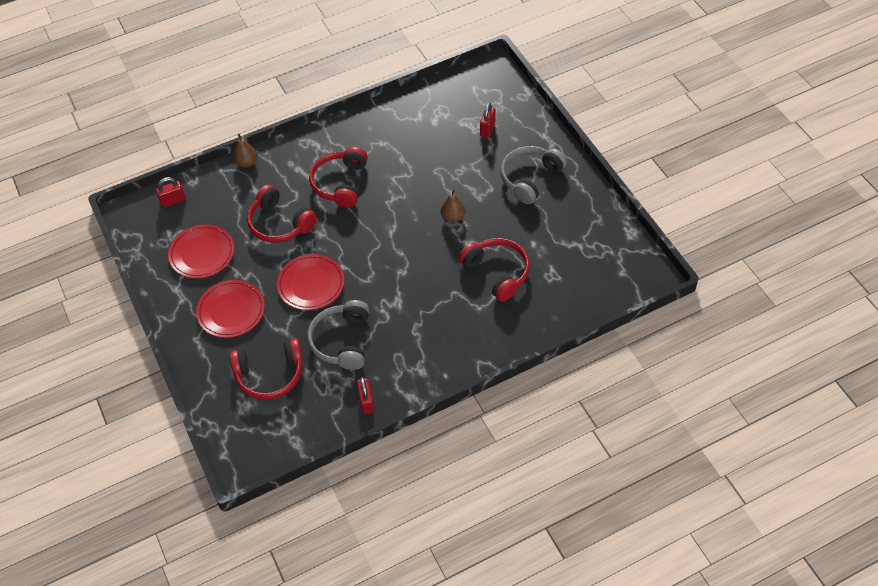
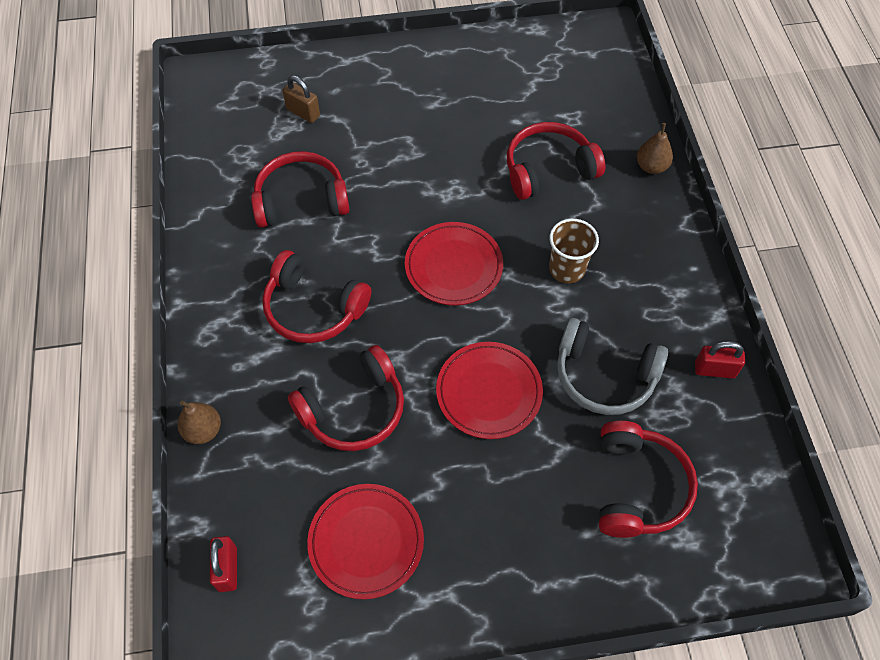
camera: 75 degrees left, 5 degrees up
(231, 311) = (500, 519): red plate -> red plate (453, 266)
(416, 151) = (301, 200): none -> red headphones
(416, 302) = (567, 269): none -> brown cup
(453, 217) = (438, 190): brown pear -> brown pear (651, 166)
(487, 129) = (303, 112): red padlock -> brown padlock
(530, 178) = (410, 94): grey headphones -> none

